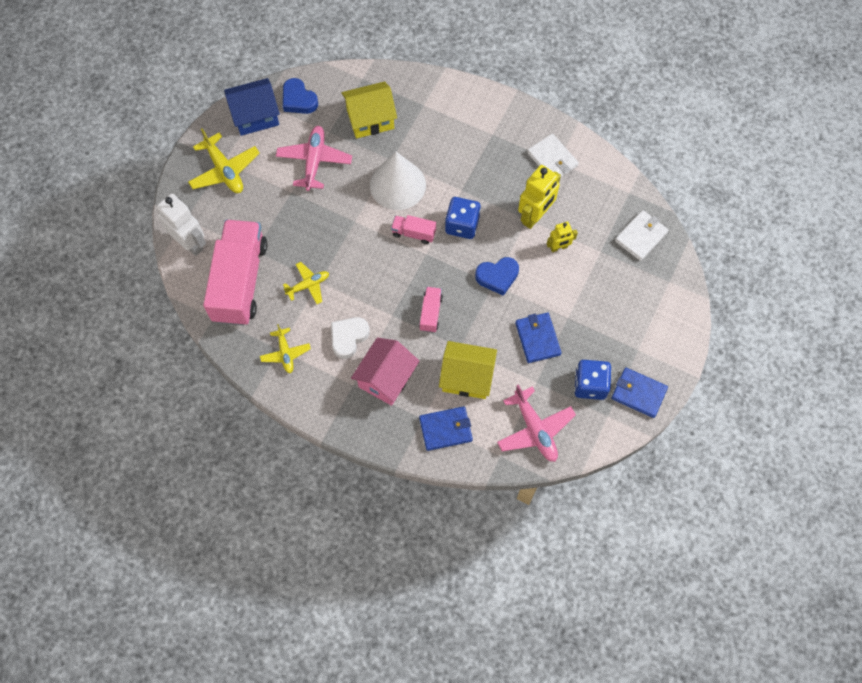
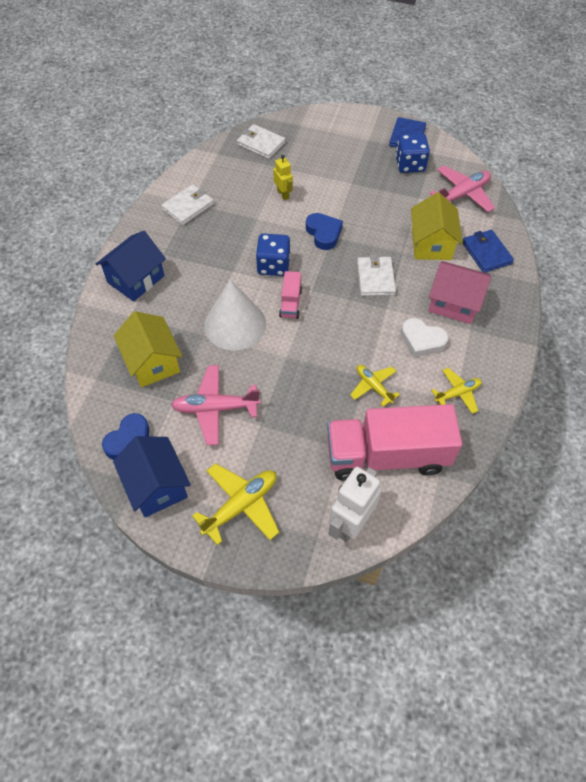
camera: 100 degrees left, 10 degrees down
(430, 313) = (375, 278): pink truck -> white wallet
(464, 111) = (136, 279): none -> blue house
(535, 216) = (253, 213): yellow robot -> none
(537, 338) = (378, 200): blue wallet -> none

